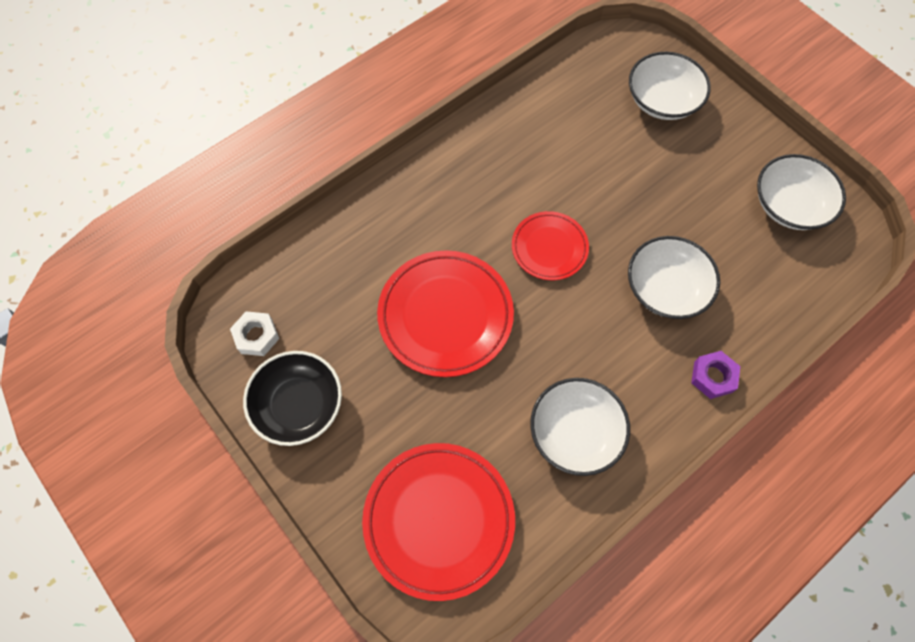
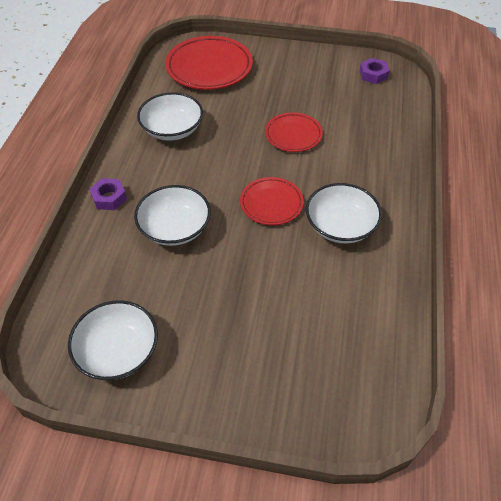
camera: 140 degrees right, 15 degrees down
(256, 336) = (373, 75): white nut -> purple nut
(299, 405) = (319, 65): black bowl -> none
(445, 316) = (293, 135): red plate -> red plate, size x0.59
(662, 100) = (292, 376): white bowl -> white bowl (340, 226)

